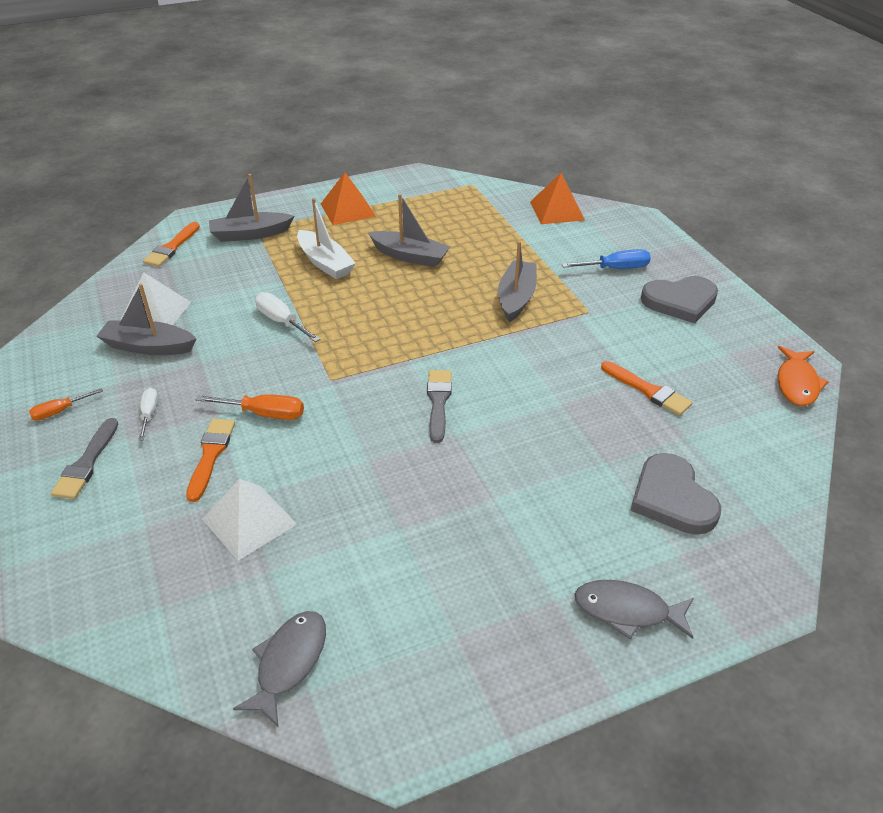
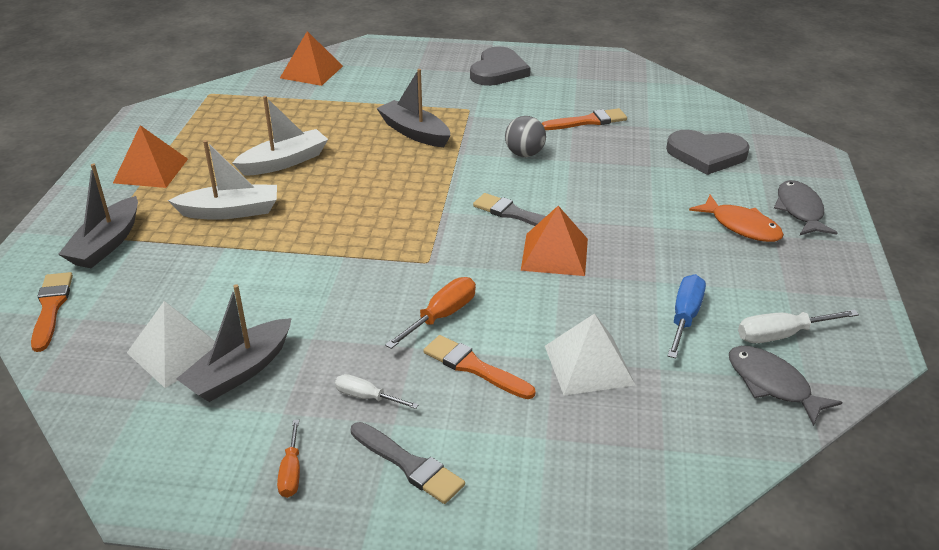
camera: 60 degrees left, 5 degrees down
(172, 247) = (51, 308): orange brush -> orange brush turned 150 degrees counterclockwise
(281, 321) = (301, 266): white screwdriver -> white screwdriver (781, 335)
(395, 447) = (554, 254): none -> orange pyramid
(410, 256) = (284, 162): grey boat -> white boat
(544, 371) = (524, 154): none -> grey ball
(615, 269) = (427, 78): blue screwdriver -> blue screwdriver (685, 317)
(627, 611) = (800, 210): grey fish -> grey fish turned 135 degrees clockwise
(797, 383) = (630, 69): orange fish -> orange fish (741, 226)

